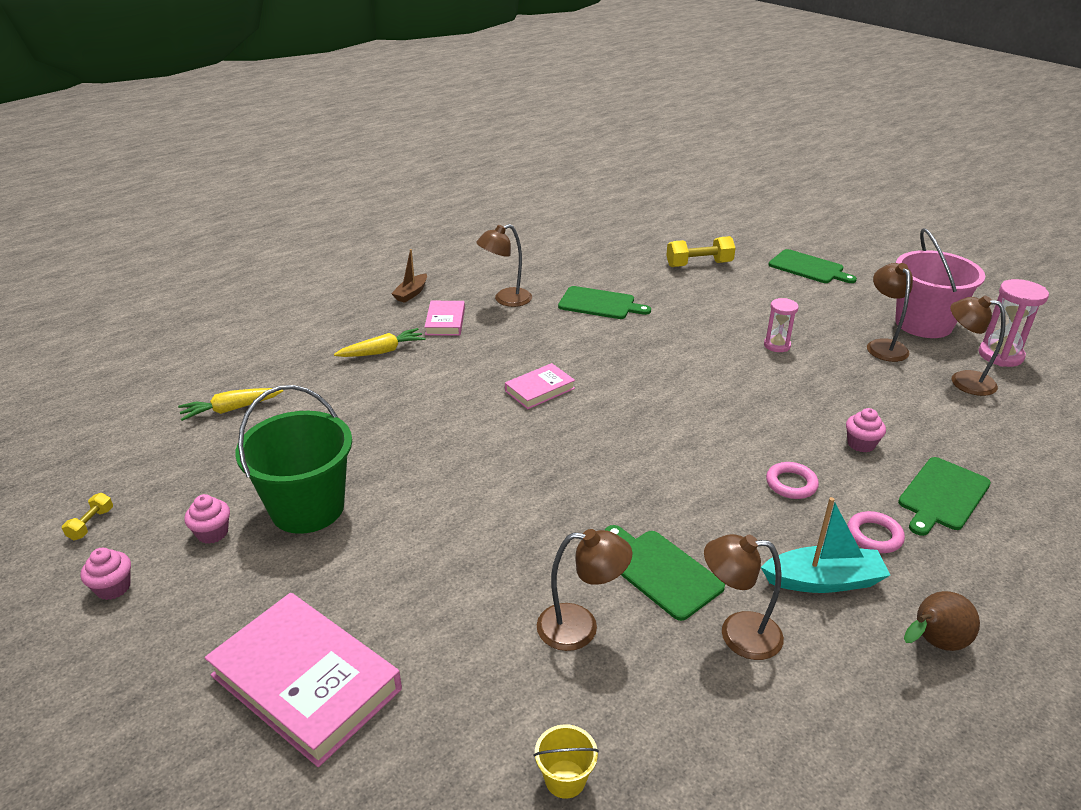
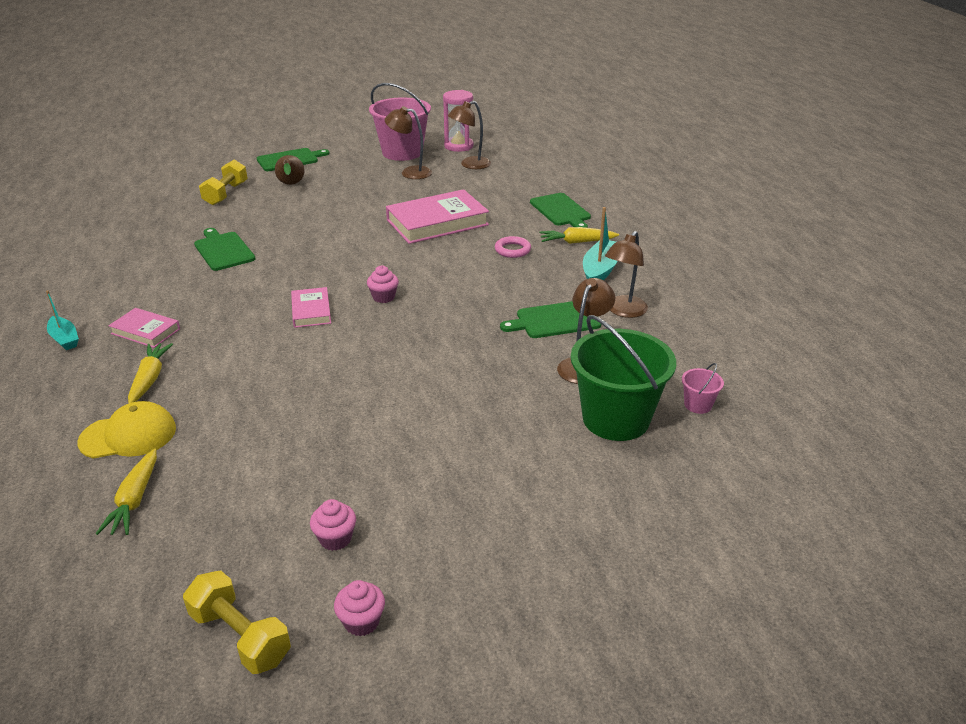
camera: 65 degrees left, 0 degrees up
(91, 524) = (240, 636): yellow dumbbell -> yellow dumbbell, size x1.92
(306, 373) = (128, 435): none -> yellow cap
(306, 682) = (560, 505): pink book -> pink book (437, 222)
(307, 508) = (352, 470): green bucket -> green bucket (616, 419)
(411, 293) = (64, 339): brown boat -> turquoise boat
(506, 300) = (153, 291): brown lamp -> none
(565, 779) = (698, 405): yellow bucket -> pink bucket
(599, 304) = (223, 250): green cutting board -> green cutting board turned 75 degrees counterclockwise
(777, 345) = (368, 203): pink hourglass -> none
(861, 444) = (497, 216): pink cupcake -> pink cupcake (383, 297)
(874, 536) = (577, 242): pink ring -> yellow carrot
(933, 643) = (664, 257): brown pear -> brown pear (291, 185)

